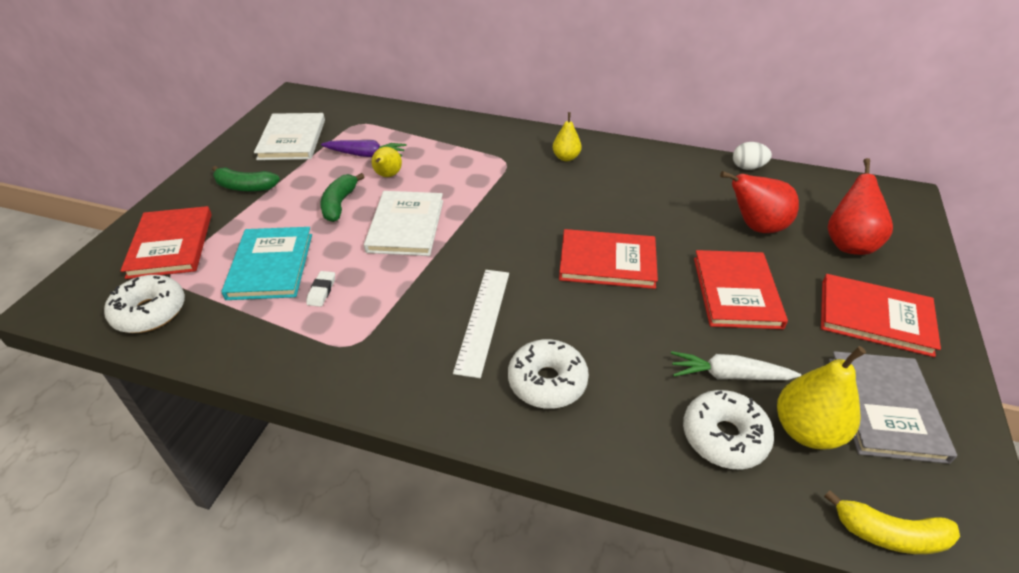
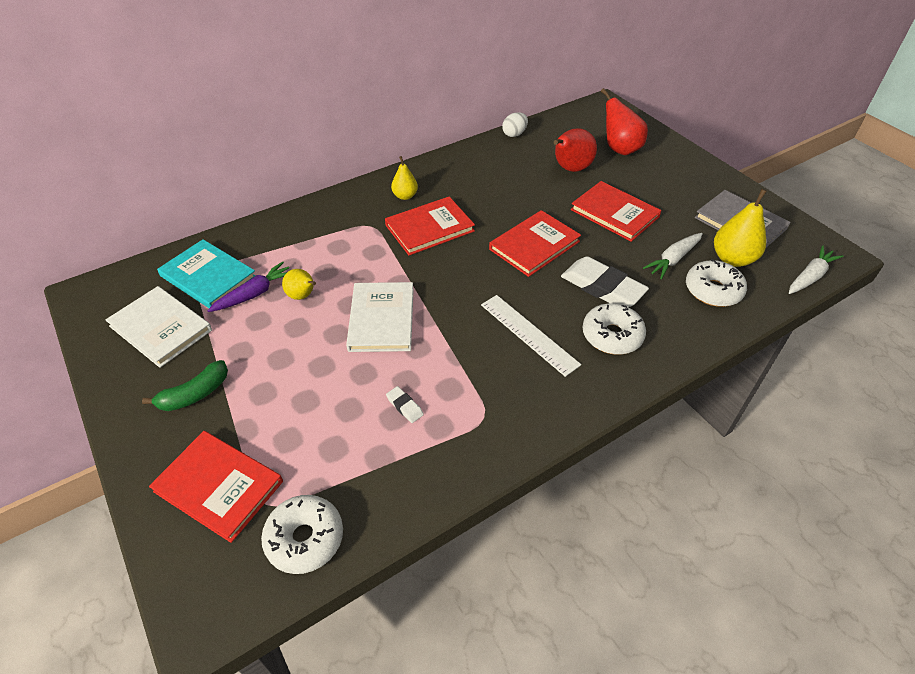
camera: 50 degrees left, 5 degrees up
(270, 266) = (336, 425): turquoise book -> turquoise book (208, 277)
(339, 204) = (304, 343): green banana -> none
(405, 226) = (381, 319): white book -> white book turned 45 degrees clockwise
(610, 339) = (602, 287): none -> white eraser
(875, 317) = (680, 181): red book -> red book (429, 228)
(889, 534) = (810, 277): yellow banana -> white carrot

